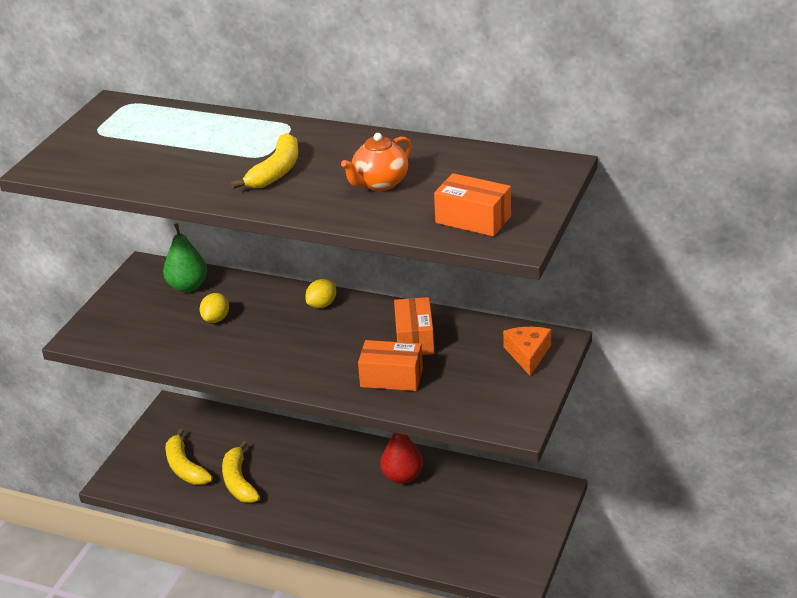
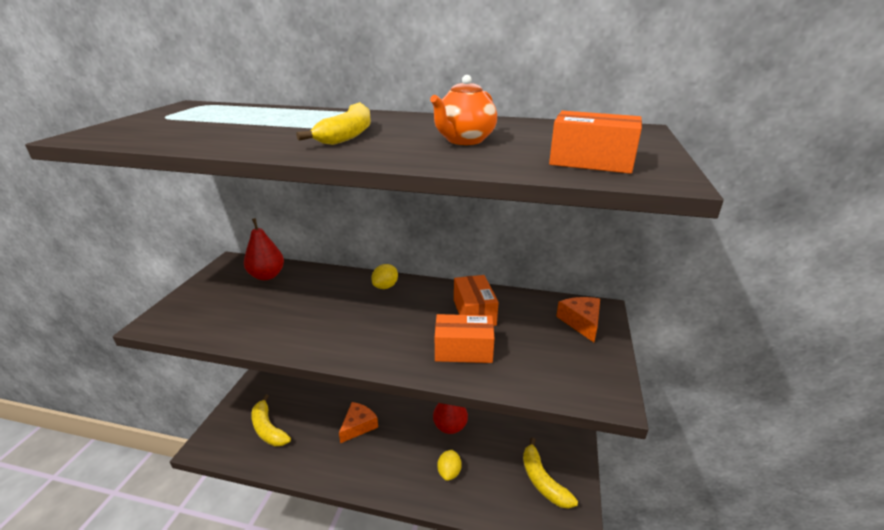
camera: 10 degrees left, 5 degrees down
(187, 286) = (267, 276): green pear -> red pear
(216, 319) = (290, 301): yellow lemon -> yellow lemon (449, 472)
(239, 481) = (314, 440): yellow banana -> yellow banana (543, 481)
(292, 470) = (358, 426): none -> orange cheese

